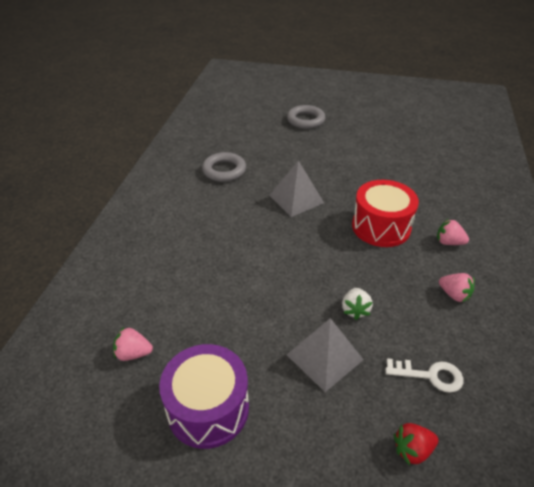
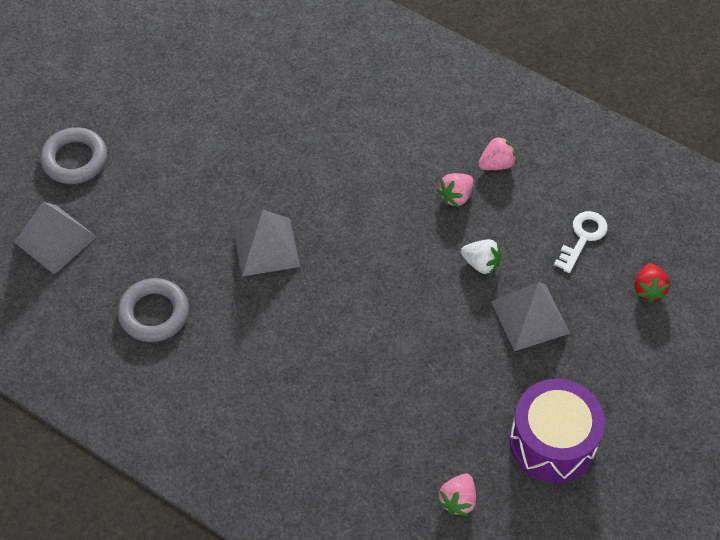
camera: 70 degrees left, 15 degrees up
(252, 128) = (55, 239): none -> grey pyramid
(381, 227) = (364, 178): red drum -> none
(449, 242) = (420, 126): pink strawberry -> pink strawberry (456, 196)

